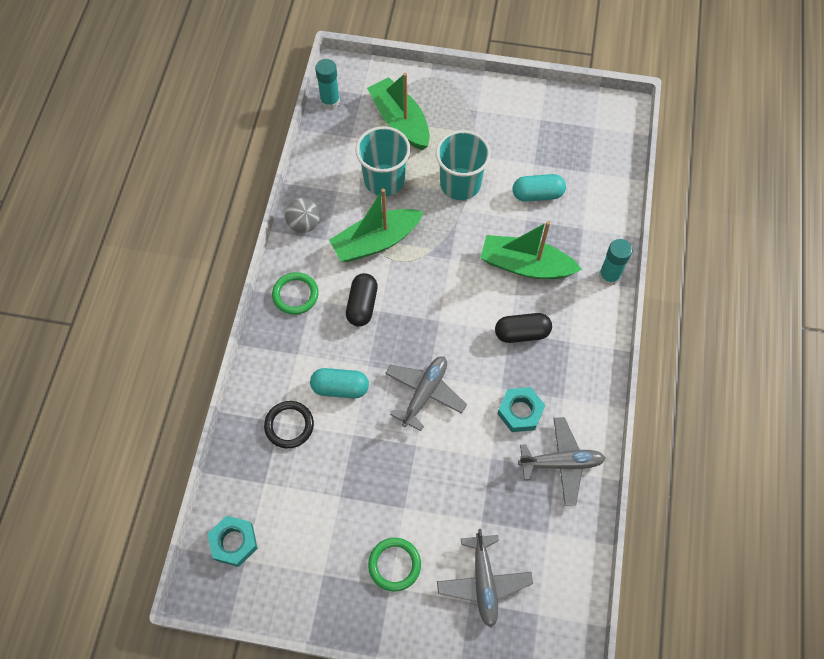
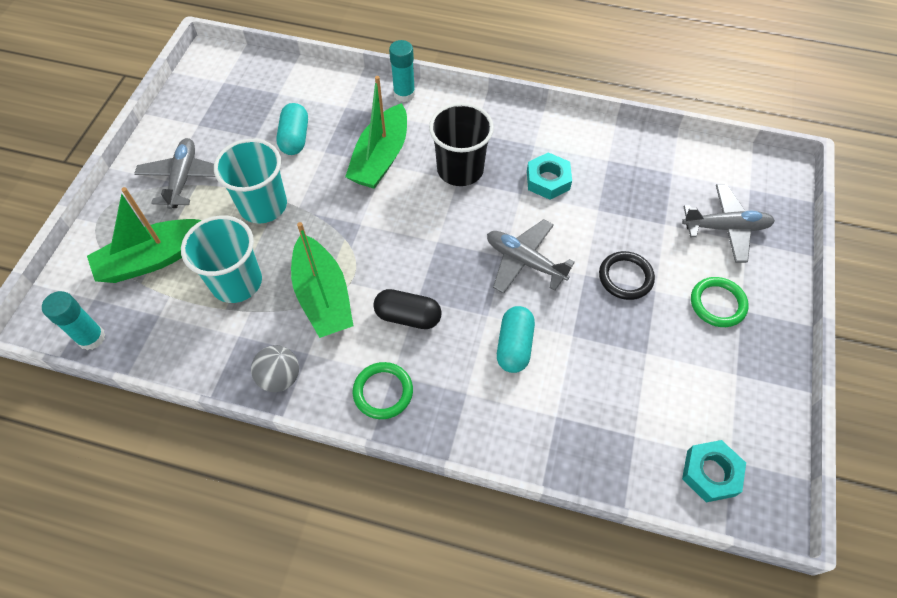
camera: 85 degrees left, 5 degrees down
(289, 425) = (561, 405): black ring -> black ring (625, 277)
(522, 333) = (460, 169): black capsule -> black cup
(561, 463) = (602, 154): grey plane -> grey plane (183, 178)

